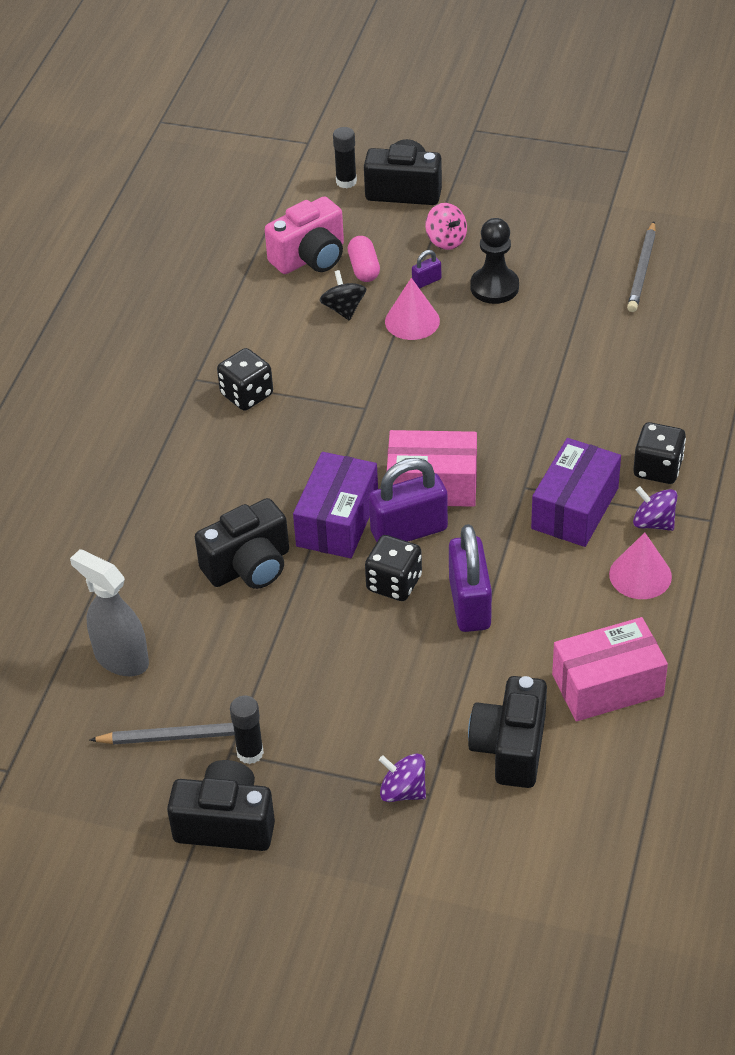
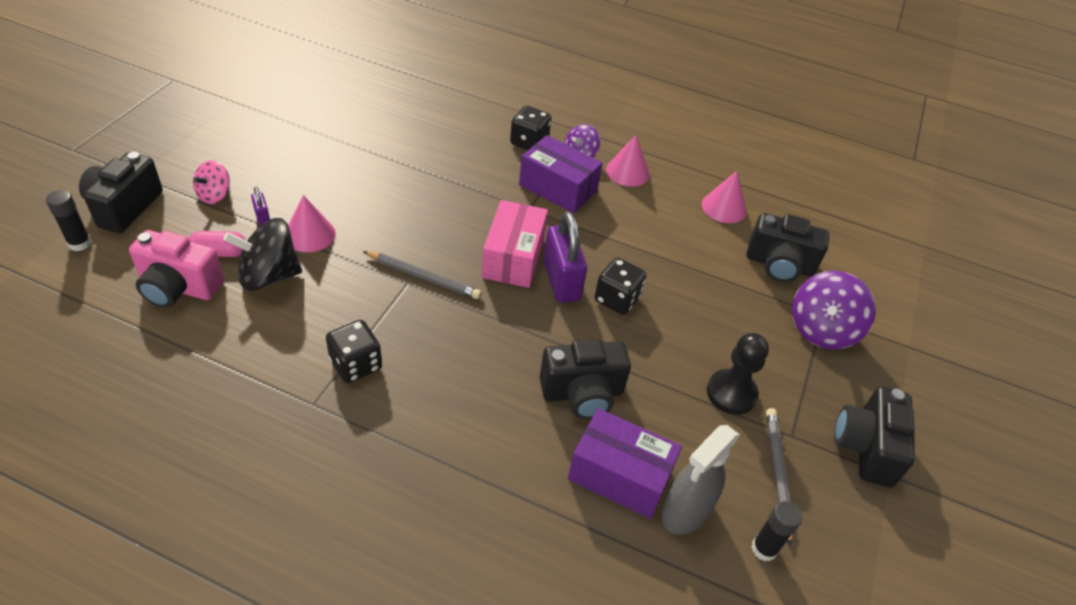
camera: 90 degrees left, 0 degrees up
(249, 566) = (582, 393): black camera -> black camera turned 105 degrees clockwise
(250, 753) = (792, 421): black glue stick -> black glue stick (764, 549)
(310, 257) = (179, 287): pink camera -> pink camera turned 135 degrees clockwise
(337, 521) = (540, 323): purple box -> purple box (619, 475)
(343, 309) = (269, 276): black spinning top -> black spinning top, size x1.68
(403, 791) = (822, 329): purple spinning top -> purple spinning top, size x1.68
(446, 240) = (214, 195): pink spinning top -> pink spinning top turned 150 degrees clockwise
(470, 603) = (643, 260): purple padlock -> none
(494, 287) = (294, 179): black pawn -> black pawn (731, 393)
(607, 685) = (723, 207): pink box -> pink cone
(642, 270) = (318, 103): grey pencil -> grey pencil (423, 277)

